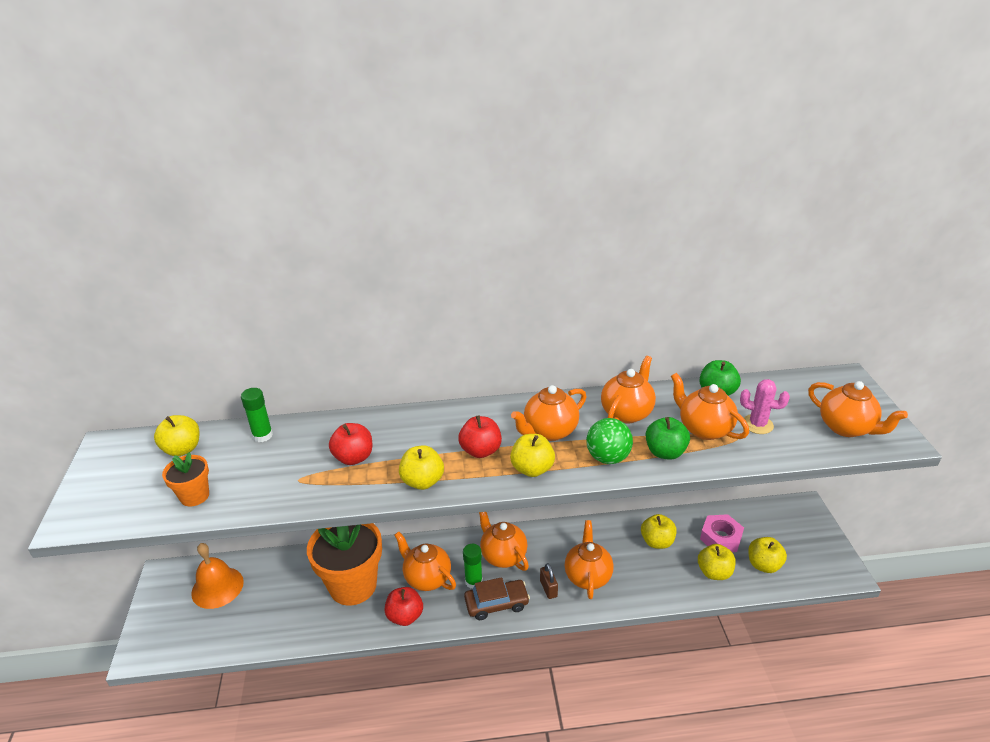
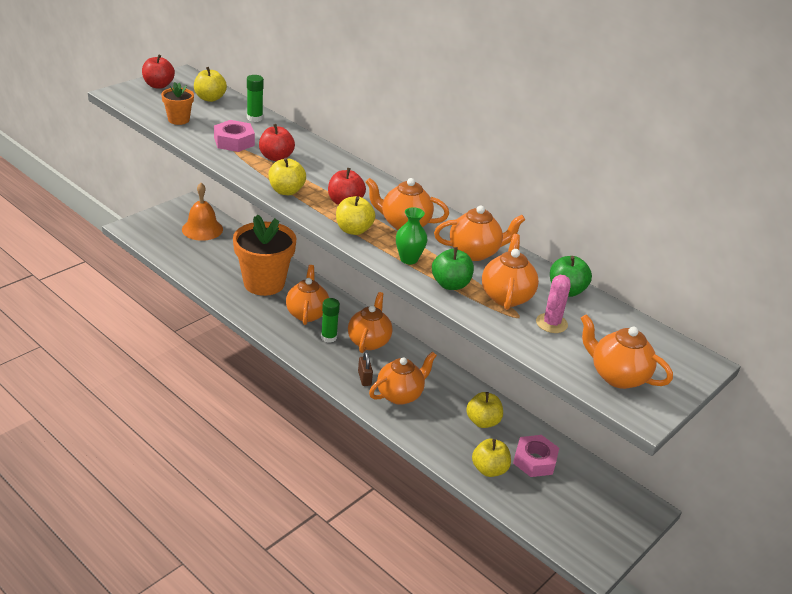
camera: 45 degrees right, 0 degrees up
(290, 474) = (234, 141): none -> pink nut
(405, 616) = (264, 319): red apple -> red apple (158, 85)
(496, 604) = (321, 358): brown car -> none
(548, 588) = (364, 378): brown padlock -> brown padlock turned 45 degrees counterclockwise
(607, 458) = (409, 259): green ball -> green vase
(757, 424) = (551, 323): pink cactus -> pink cactus turned 45 degrees clockwise
(763, 565) = (535, 500): yellow apple -> none
(846, 428) = (617, 376): orange teapot -> orange teapot turned 120 degrees clockwise

